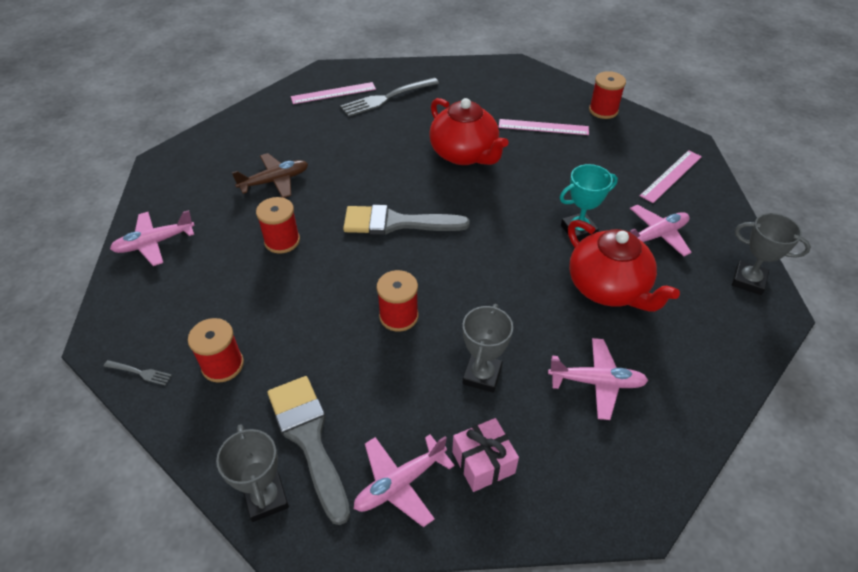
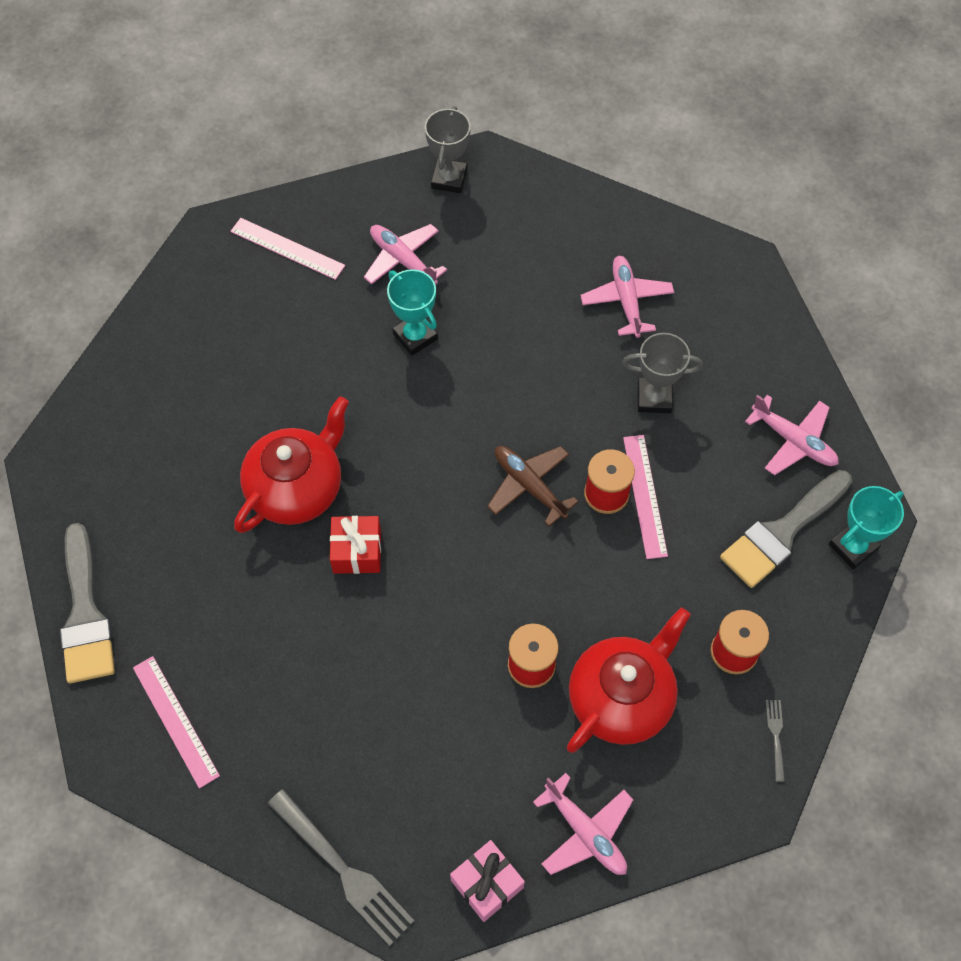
camera: 105 degrees left, 15 degrees up
(266, 498) = (853, 547): grey trophy -> turquoise trophy
(275, 181) = (418, 724): brown plane -> brown plane (529, 486)
(387, 98) = (175, 631): grey fork -> grey fork (343, 870)
(396, 223) = (459, 537): grey brush -> grey brush (85, 614)
(406, 173) = (357, 551): none -> red gift
(483, 462) = (746, 380): pink gift -> pink gift (487, 884)
(543, 127) = (211, 400): pink ruler -> pink ruler (645, 496)
(603, 110) = (155, 331): red spool -> none
(608, 288) = (499, 300): red teapot -> red teapot (621, 697)

